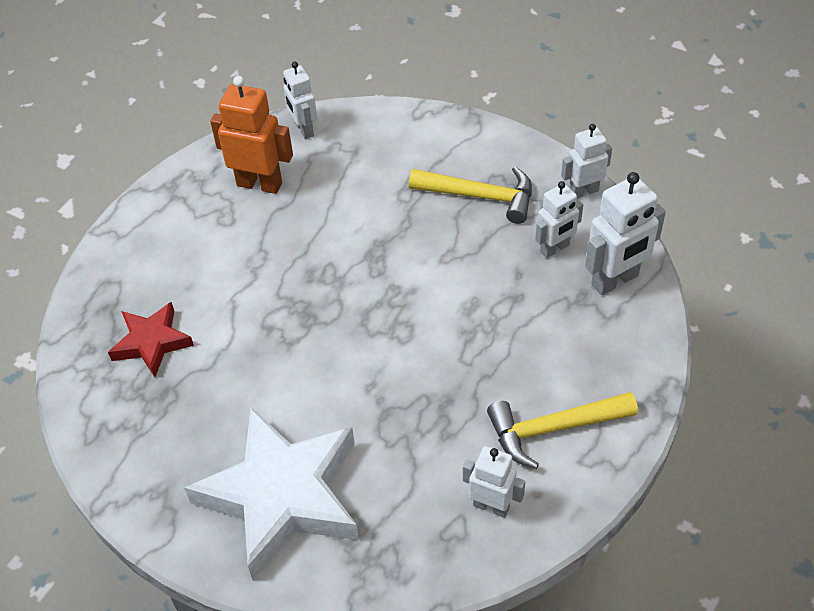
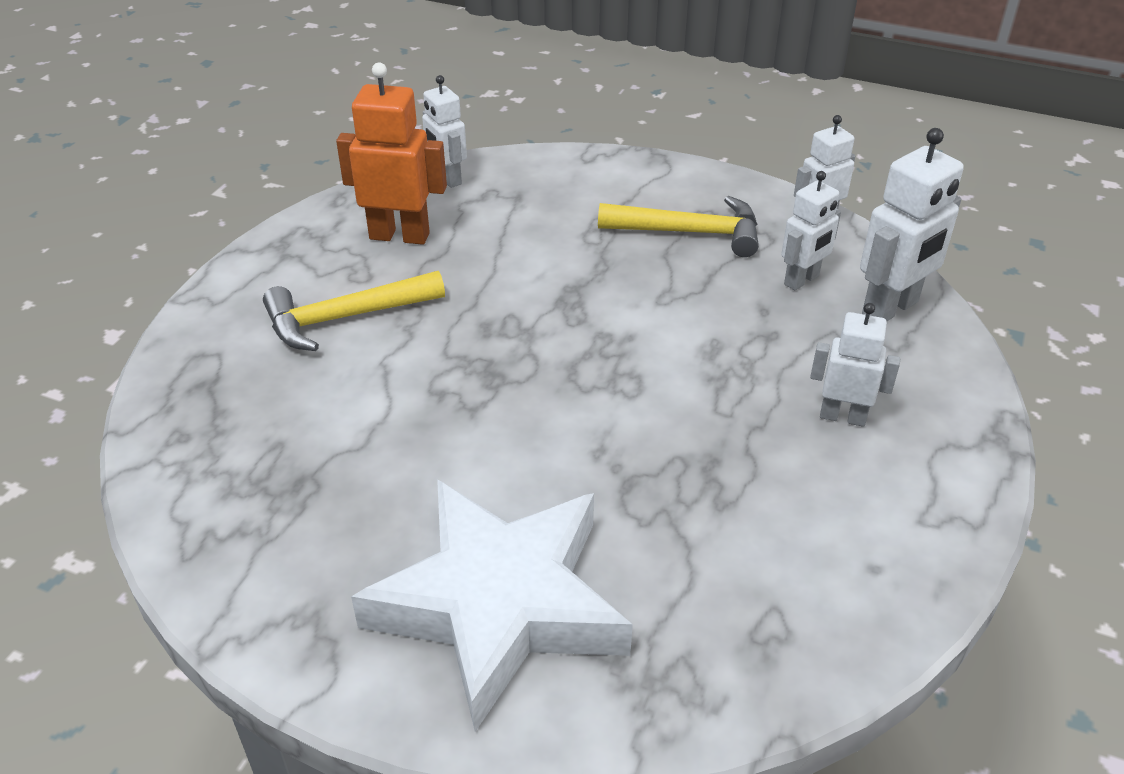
camera: 10 degrees left, 10 degrees down
(151, 342) = (273, 422): red star -> none
(491, 506) = (815, 590): white robot -> white robot (842, 416)
(553, 428) = (870, 483): yellow hammer -> yellow hammer (346, 318)

